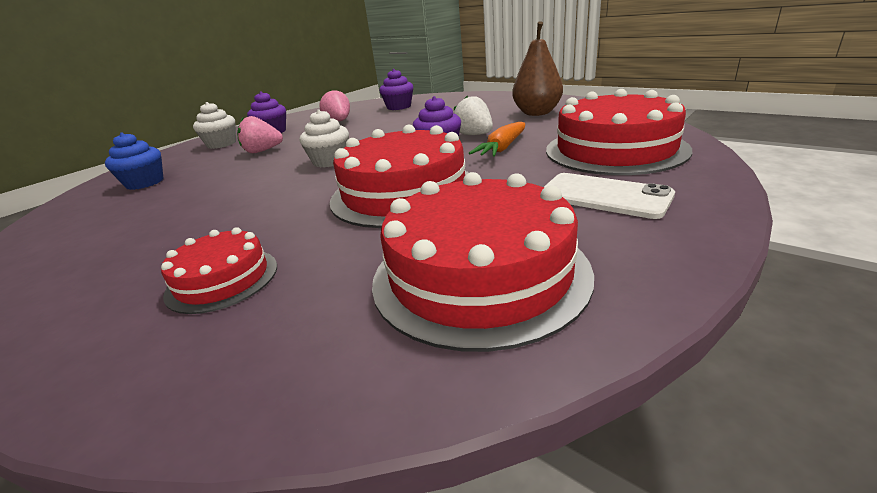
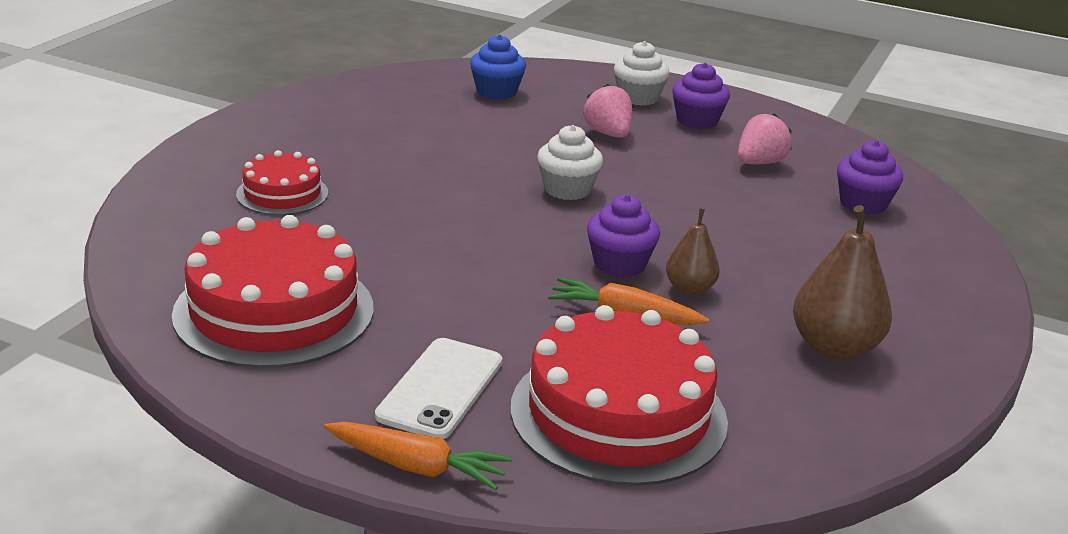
camera: 70 degrees right, 0 degrees up
(404, 192) = (459, 254): red cake -> none
(474, 135) = (689, 289): white strawberry -> brown pear
(715, 202) = (417, 467): none -> orange carrot

